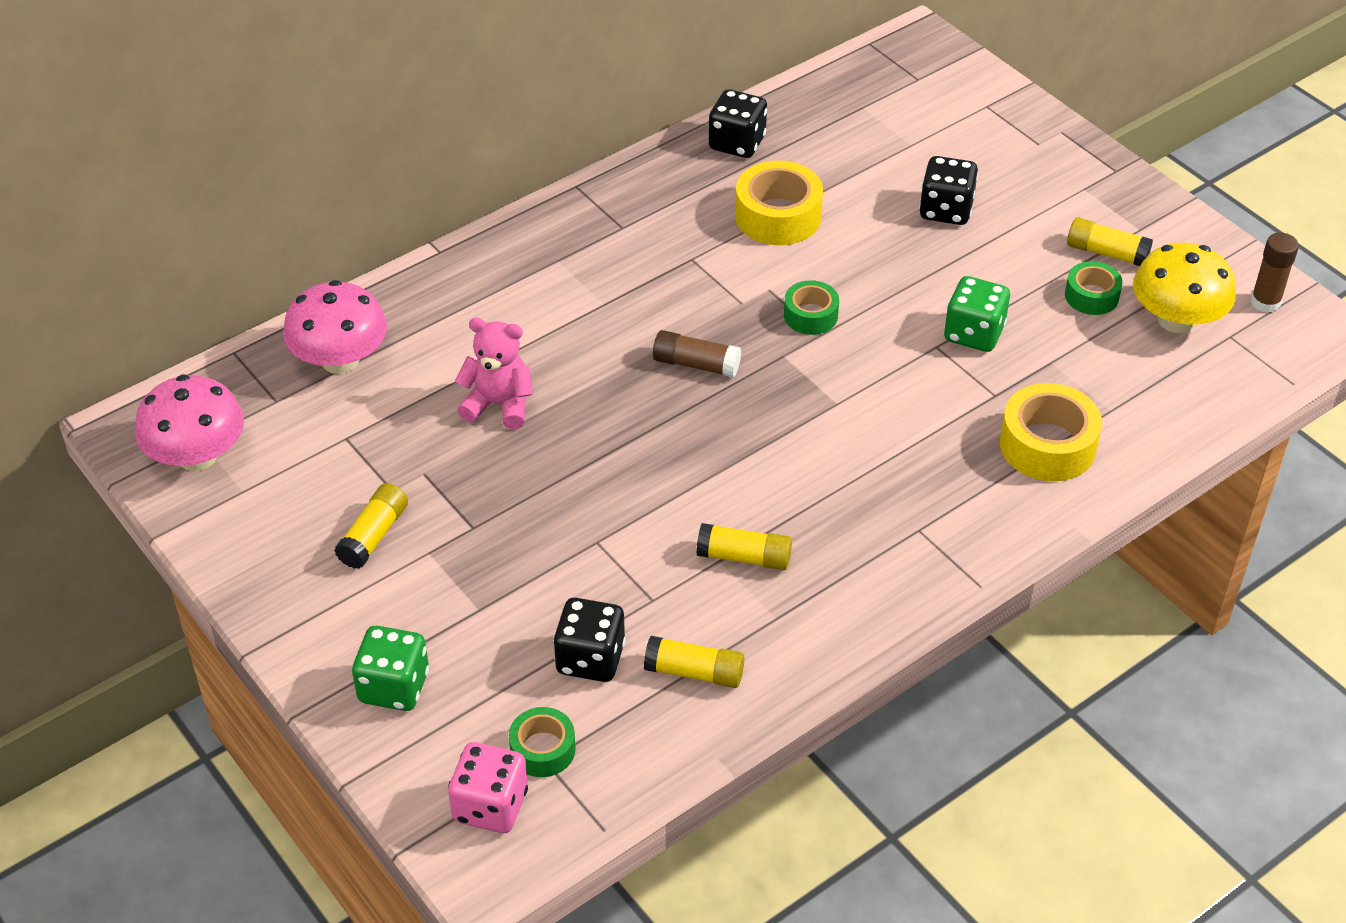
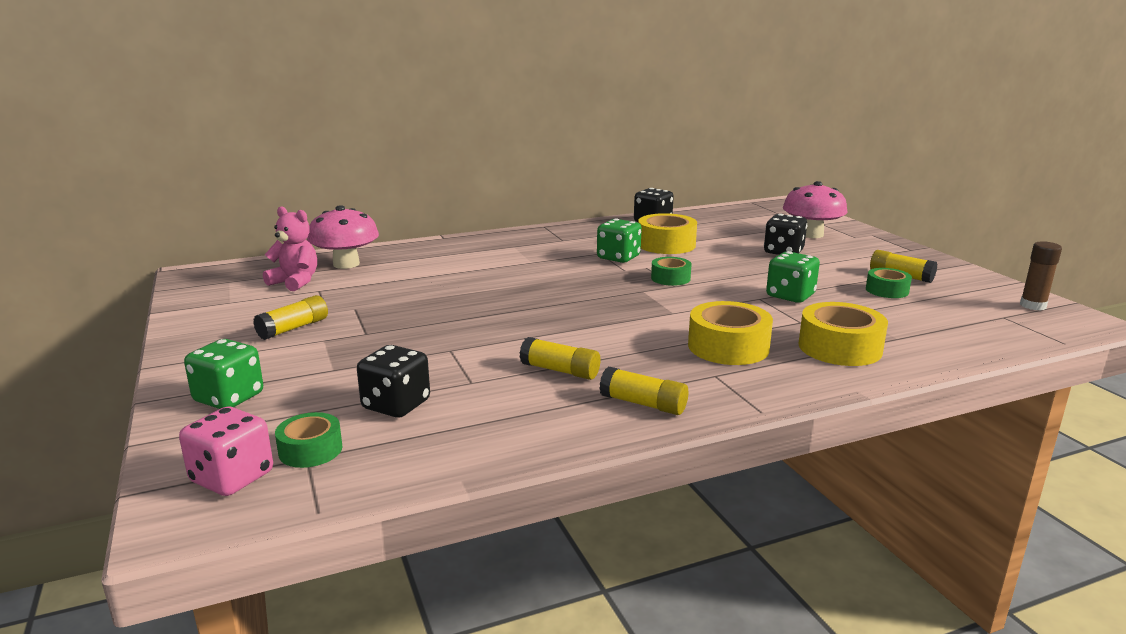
camera: 15 degrees right, 25 degrees down
(197, 456) = (219, 286): pink mushroom -> pink mushroom (811, 234)
(499, 405) = (430, 289): pink teddy bear -> pink teddy bear (295, 282)
(694, 672) = (477, 425): yellow glue stick -> yellow glue stick (643, 404)
(696, 364) = (578, 288): brown glue stick -> none
(722, 269) = (618, 258): none -> green dice
(921, 469) = (728, 347): none -> yellow tape
(1176, 320) = (956, 306): yellow mushroom -> none

